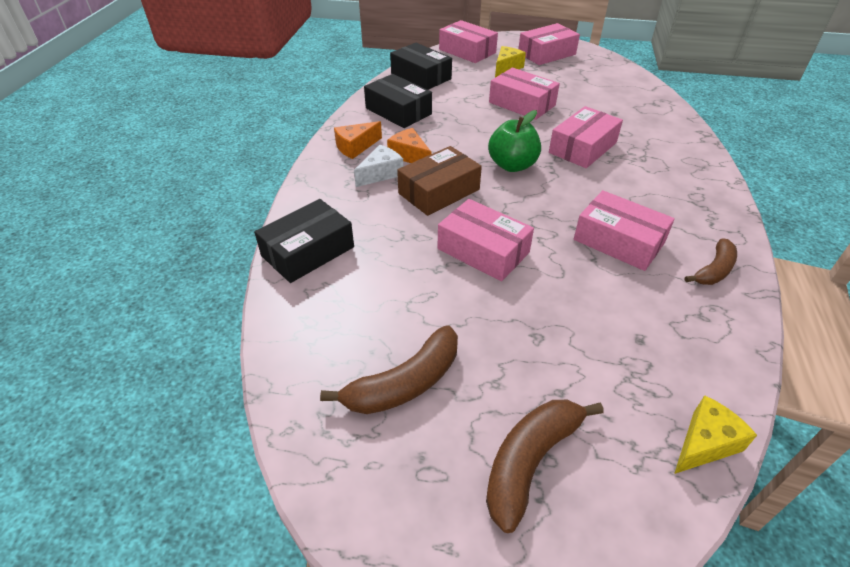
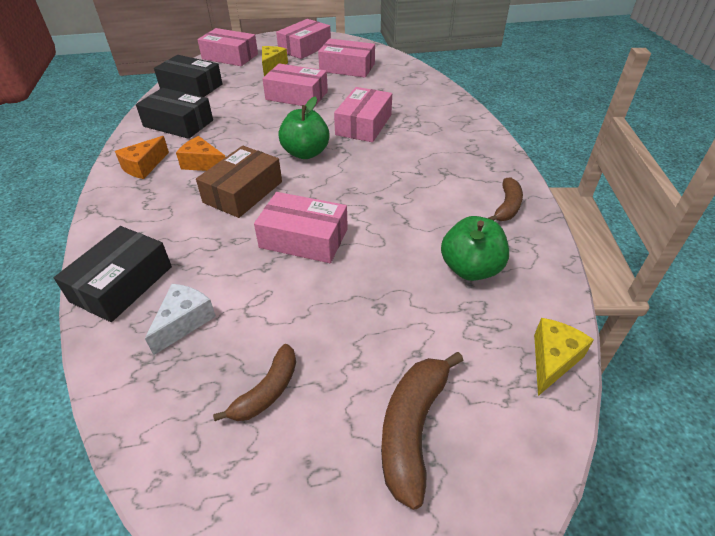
camera: 20 degrees left, 0 degrees up
(381, 174) = (178, 187): white cheese -> white cheese (184, 322)
(405, 383) = (267, 391): brown banana -> brown banana, size x0.65
(618, 241) = (422, 200): pink box -> pink box (347, 67)
(647, 325) = (470, 269): none -> green apple

